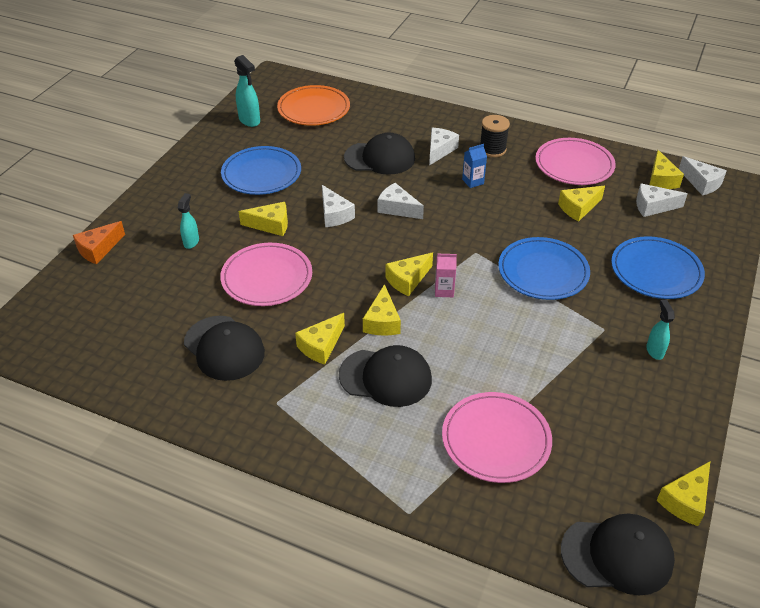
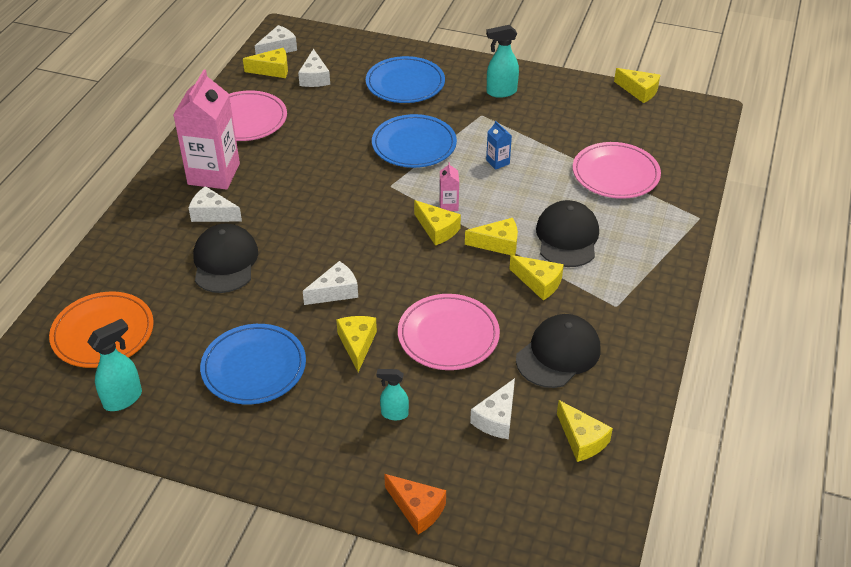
camera: 95 degrees left, 0 degrees up
(397, 208) = (322, 242): white cheese -> white cheese (496, 418)
(473, 181) = (273, 188): blue carton -> blue carton (497, 162)
(492, 149) = (214, 174): black spool -> pink carton
(578, 208) = (318, 120): yellow cheese -> yellow cheese (582, 439)
(617, 555) = (694, 122): black cap -> none
(654, 351) = (501, 92): turquoise spray bottle -> turquoise spray bottle, size x1.53

